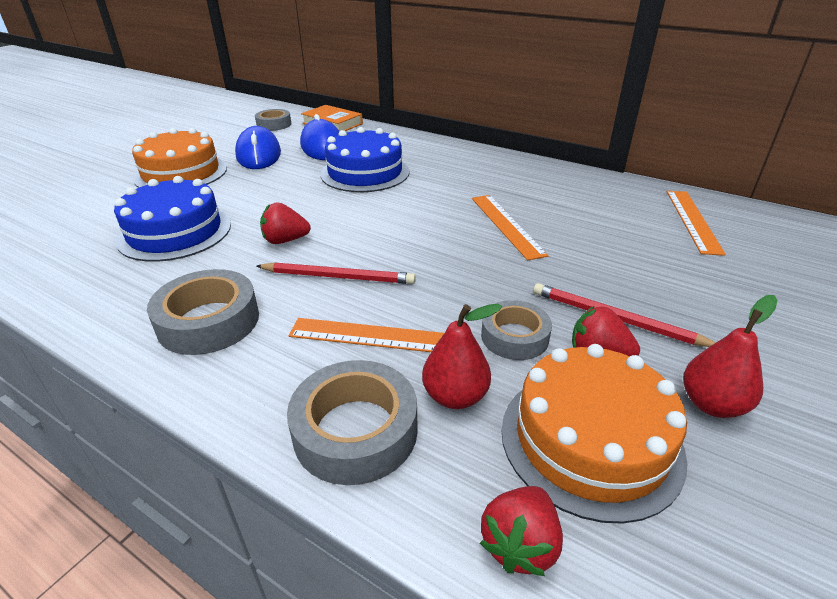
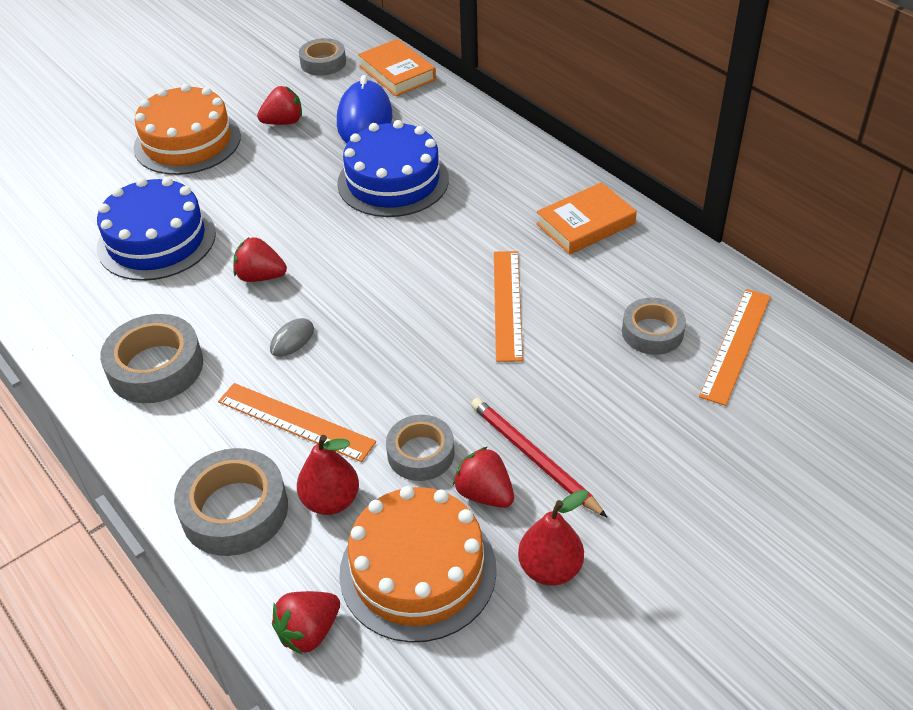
camera: 20 degrees right, 10 degrees up
(258, 154) = (283, 122): blue mouse -> red strawberry
(338, 277) = (292, 340): red pencil -> grey mouse
(525, 175) = (585, 224): none -> orange book
(628, 223) = (652, 332): none -> grey tape

